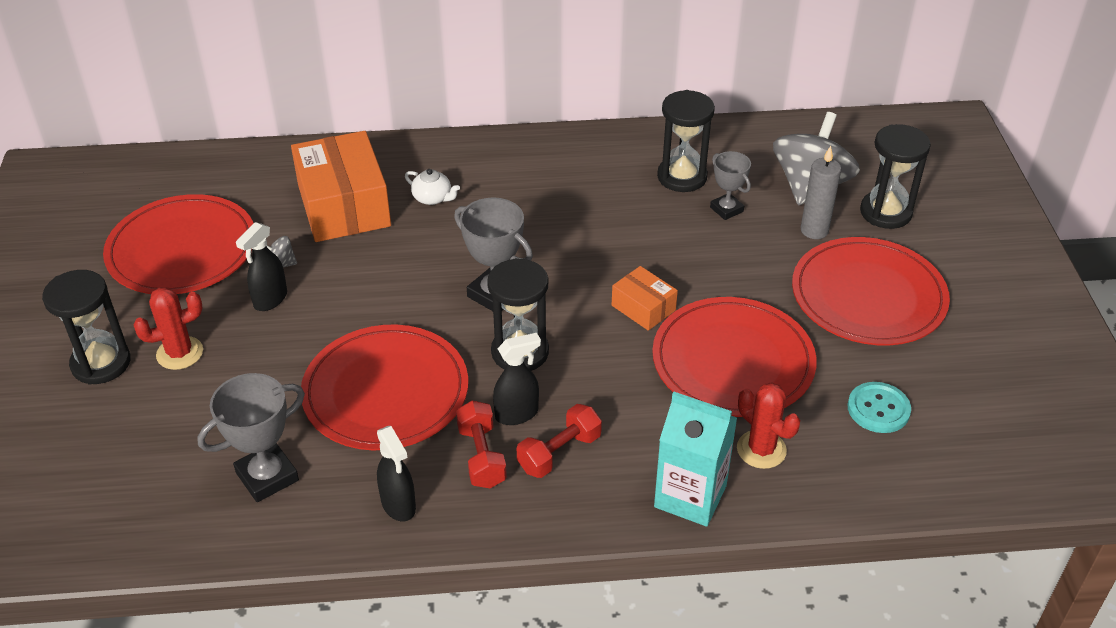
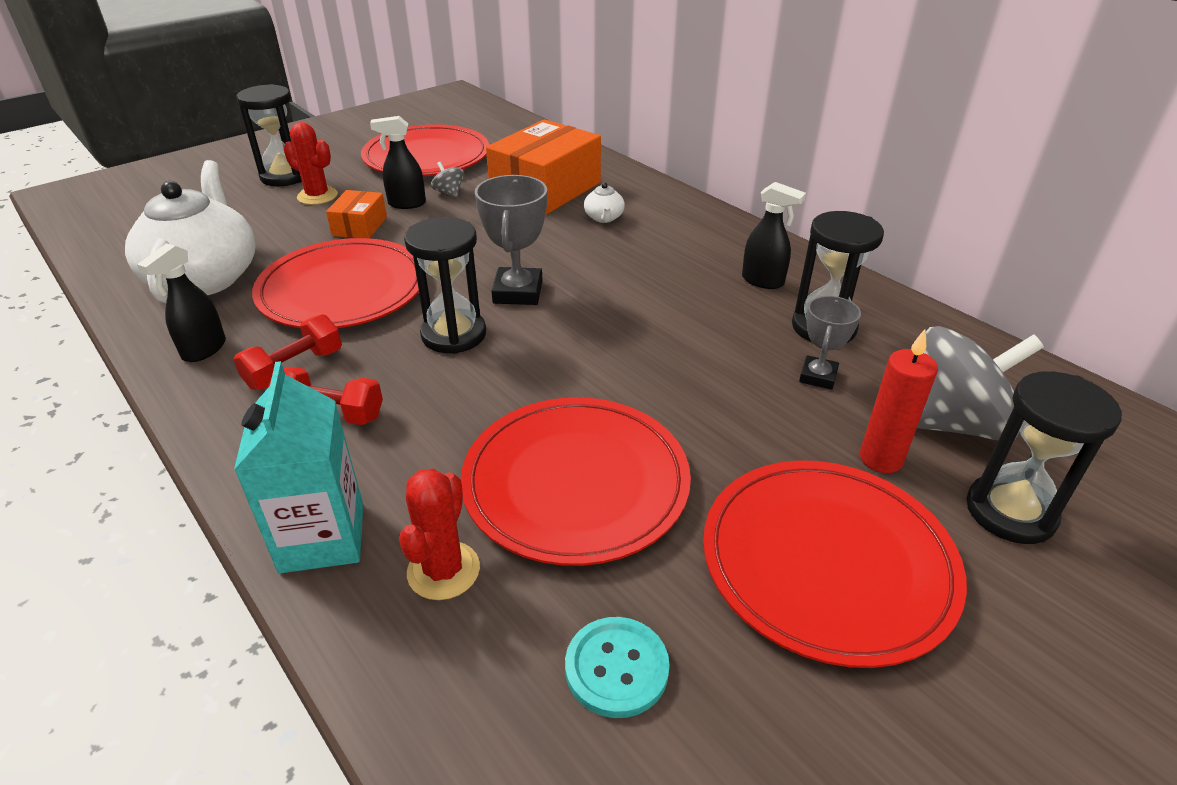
camera: 55 degrees right, 5 degrees down
(267, 476) = (205, 278): grey trophy -> white teapot
(517, 414) = (367, 366): black spray bottle -> black spray bottle (763, 281)
(643, 308) = (593, 382): orange box -> orange box (360, 226)
(814, 230) = (881, 459): grey candle -> red candle

